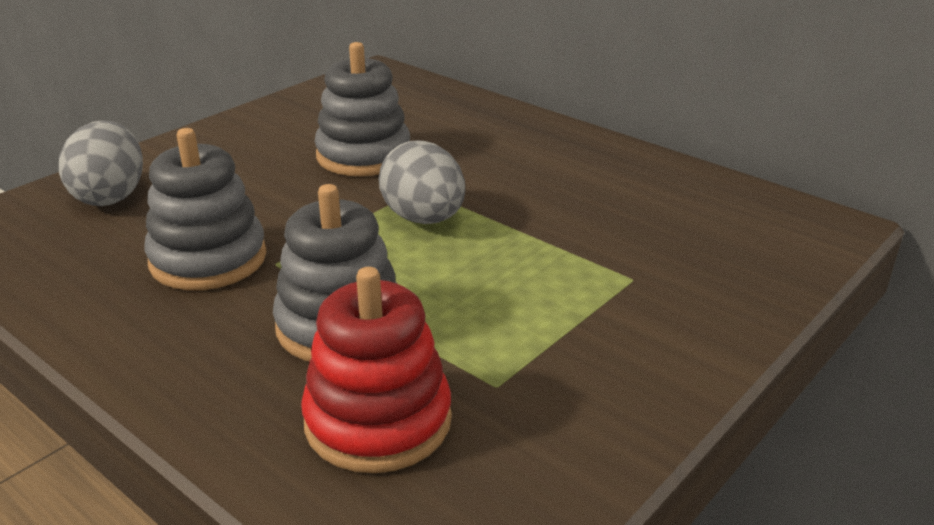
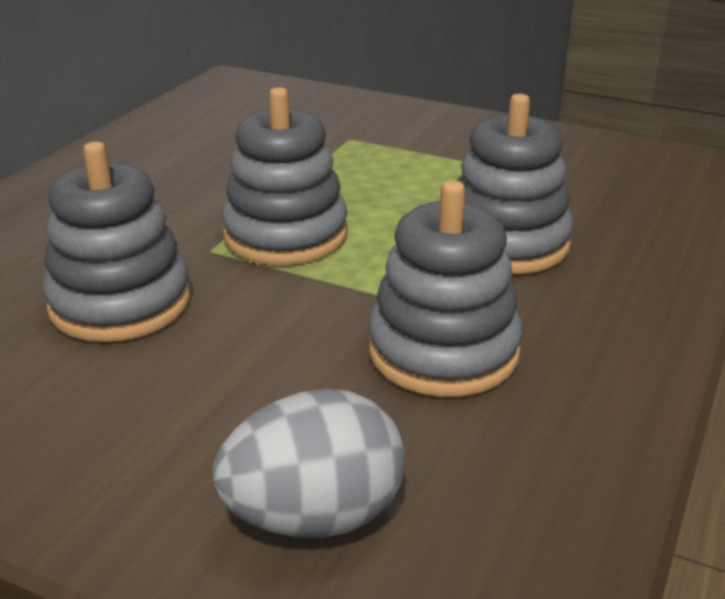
camera: 105 degrees left, 0 degrees up
(378, 421) = (607, 206): red stacking toy -> none
(424, 219) = (285, 235): grey egg -> grey stacking toy

